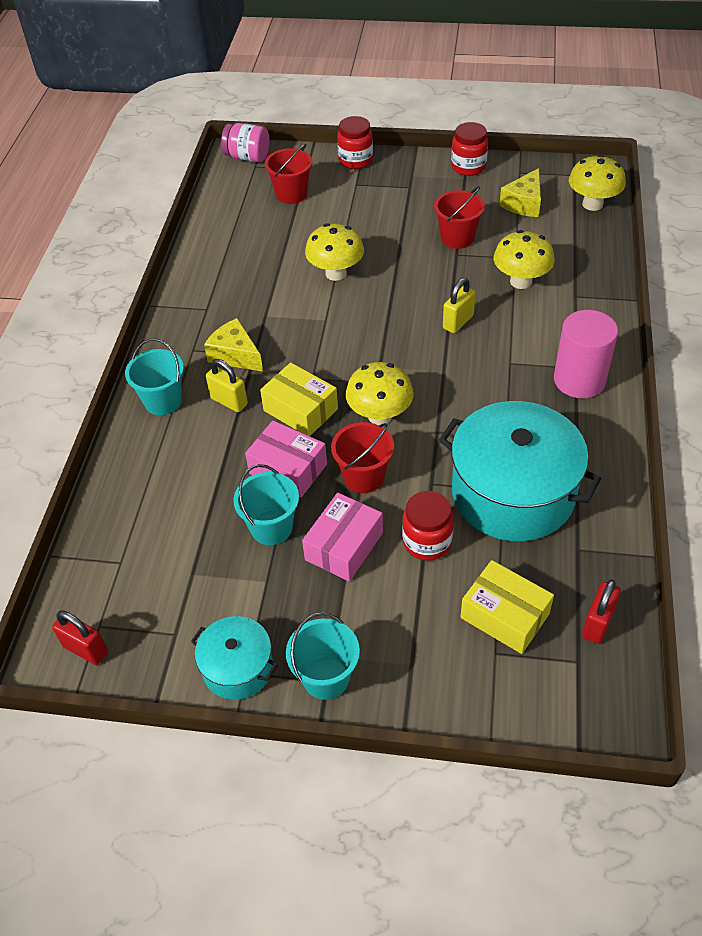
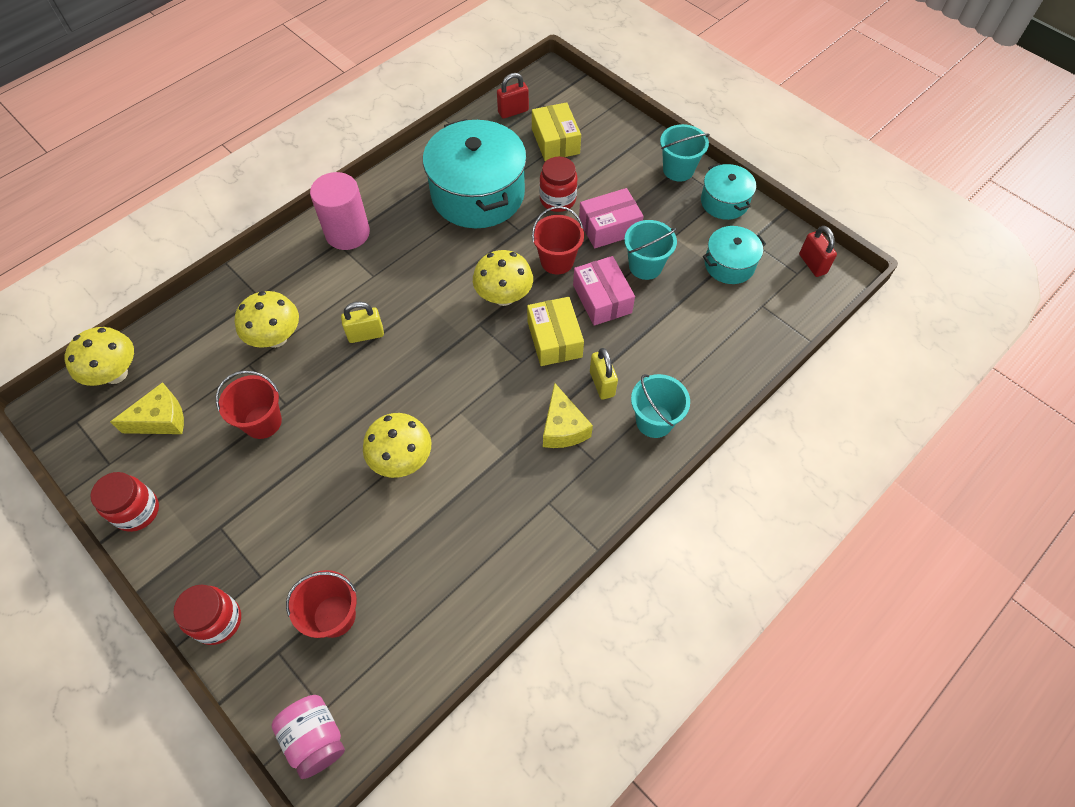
camera: 145 degrees left, 10 degrees up
(182, 587) = (729, 264): none -> turquoise pot

